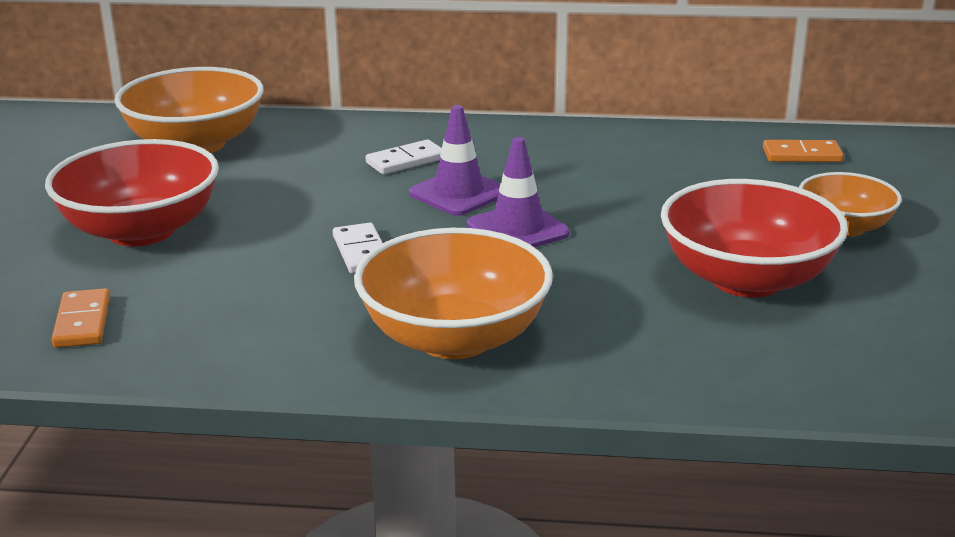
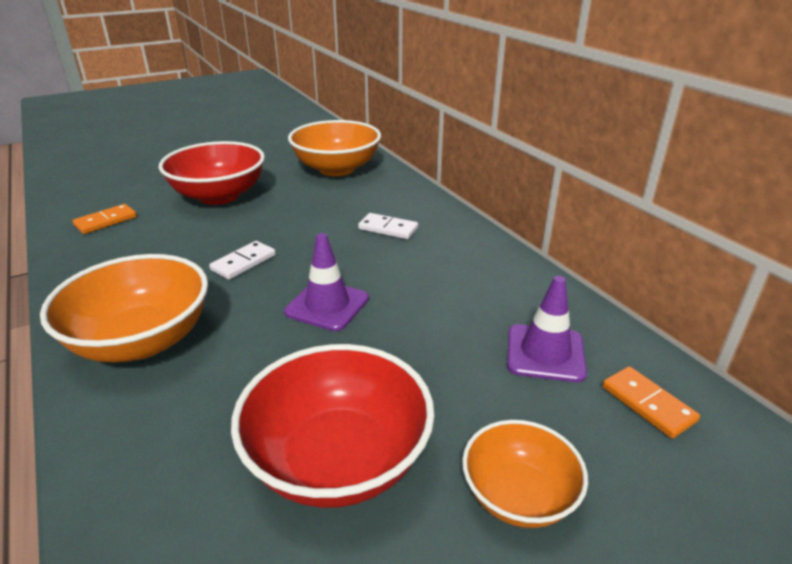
camera: 55 degrees right, 5 degrees up
(458, 193) = (360, 263): purple traffic cone -> purple traffic cone (545, 353)

